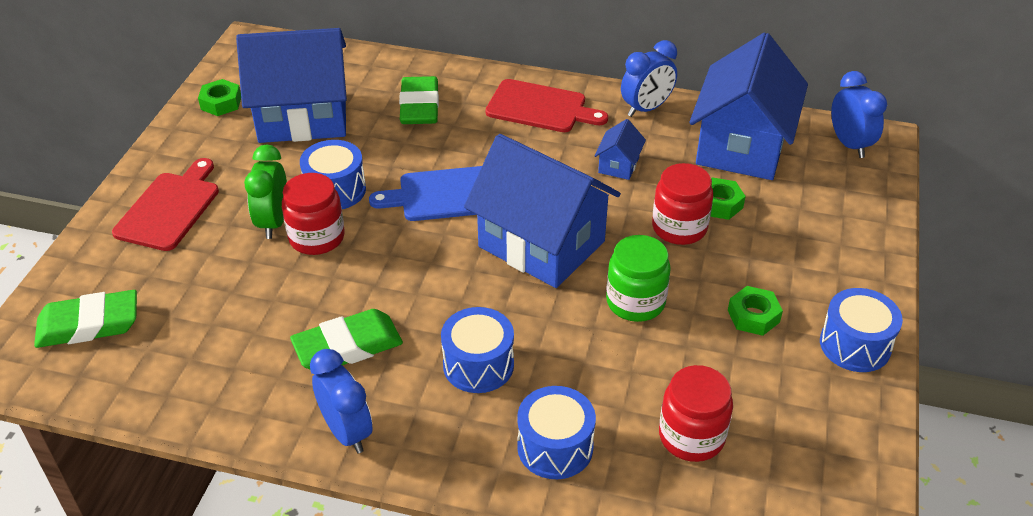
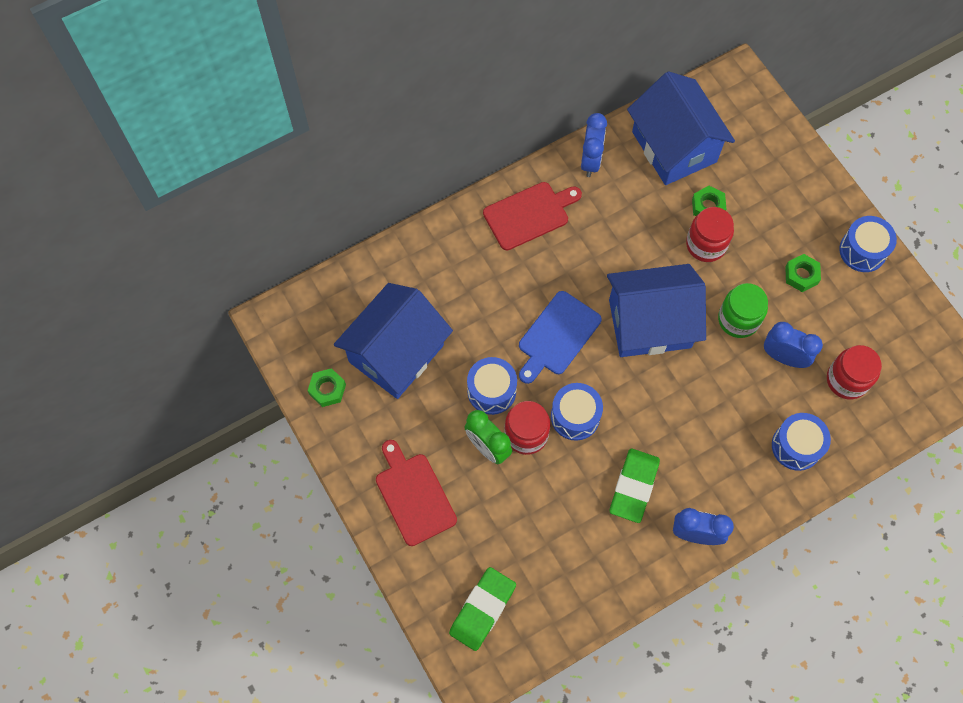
camera: 45 degrees left, 25 degrees up
(419, 106) = (456, 278): green eraser -> none
(478, 365) = (709, 434): blue drum -> blue drum (575, 416)
(618, 165) = (625, 224): blue house -> none
(849, 144) = (728, 94): blue clock -> blue clock (783, 357)

